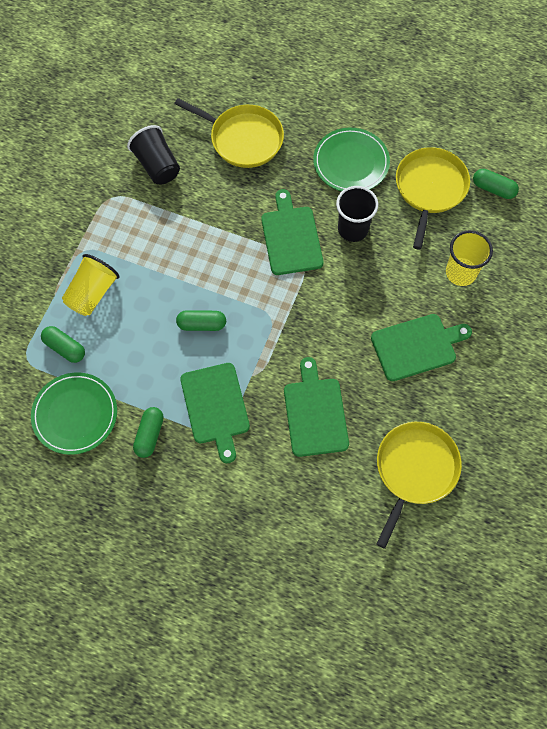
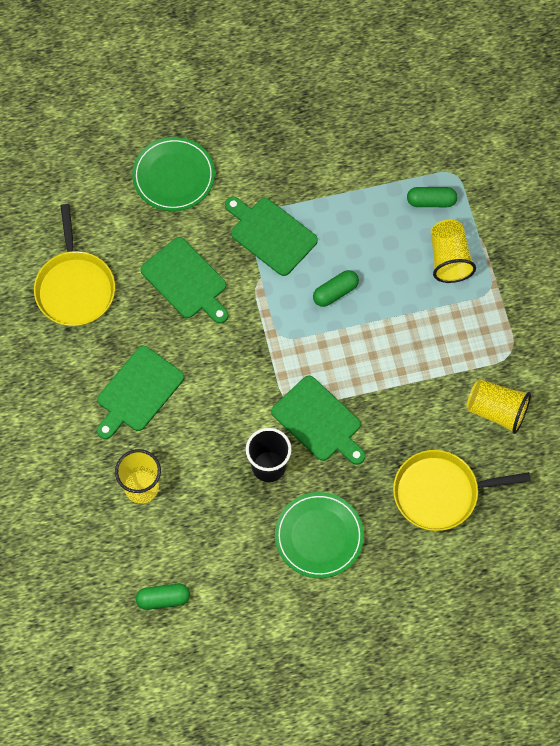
camera: 145 degrees right, 0 degrees up
(75, 414) = (377, 159): green plate -> green plate (174, 176)
(149, 435) = (306, 181): green capsule -> none
(157, 165) = (496, 411): black cup -> yellow cup
(430, 189) = (224, 558): yellow pan -> none

